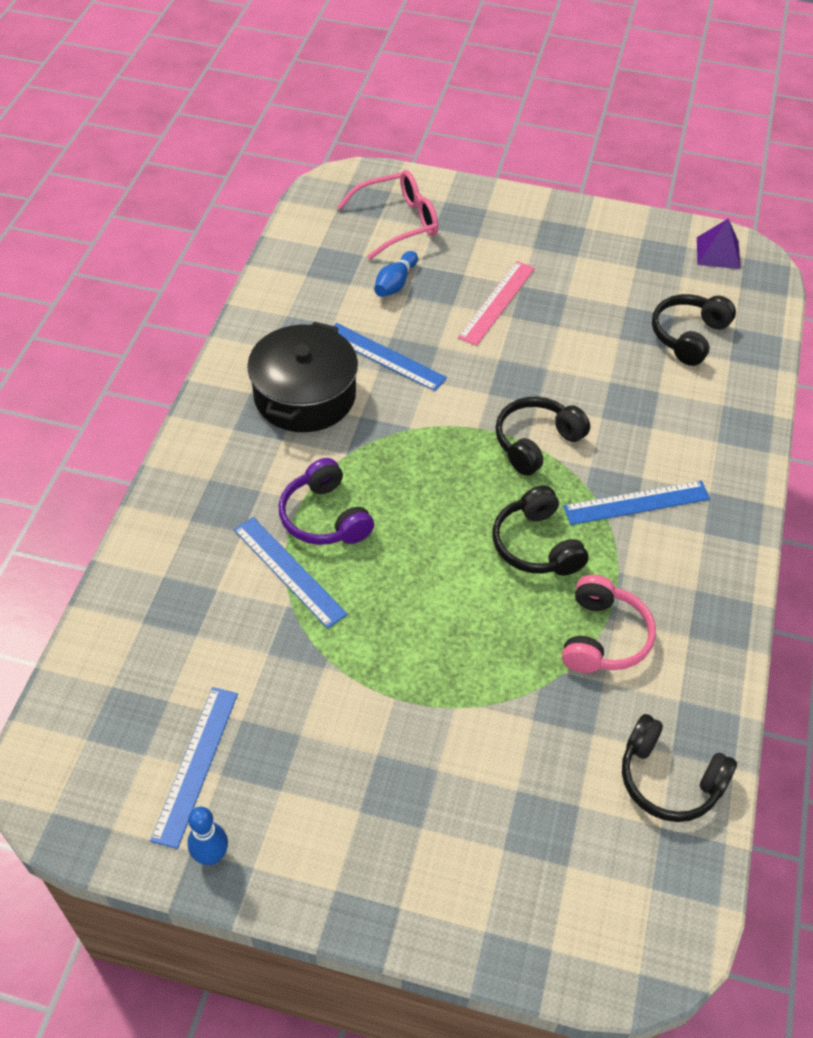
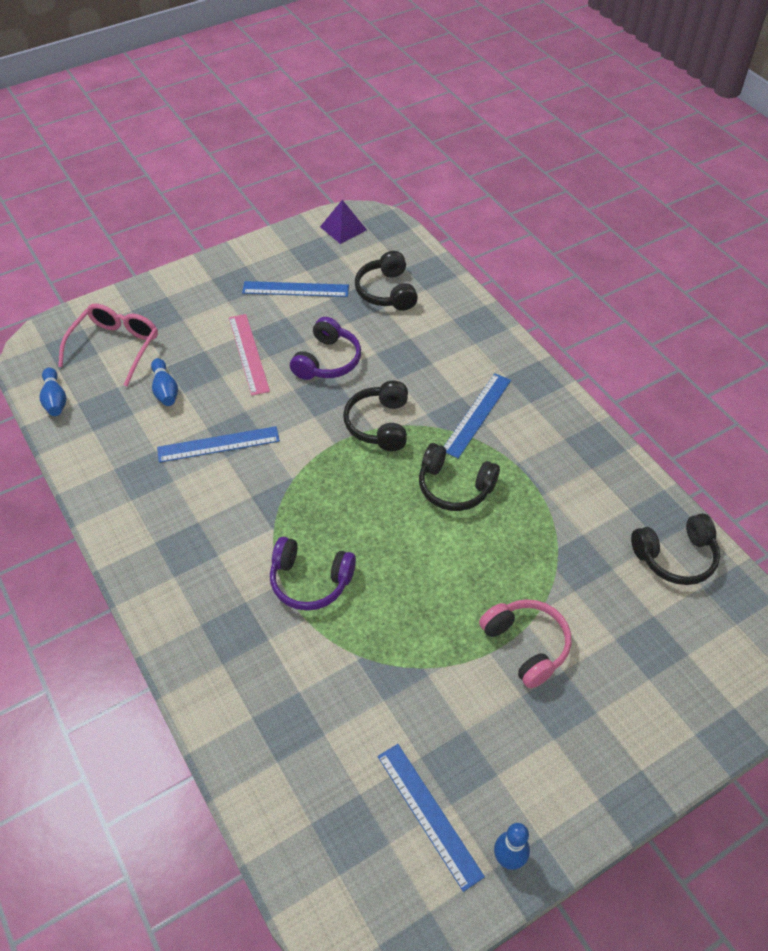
camera: 45 degrees left, 0 degrees up
(289, 571) = (331, 636): blue ruler -> blue ruler (295, 289)
(305, 395) = (196, 513): black pot -> none
(306, 232) = (55, 399): none -> blue bowling pin
(557, 356) = (327, 361): none -> purple headphones
(603, 637) = (552, 509): pink headphones -> pink headphones (526, 645)

